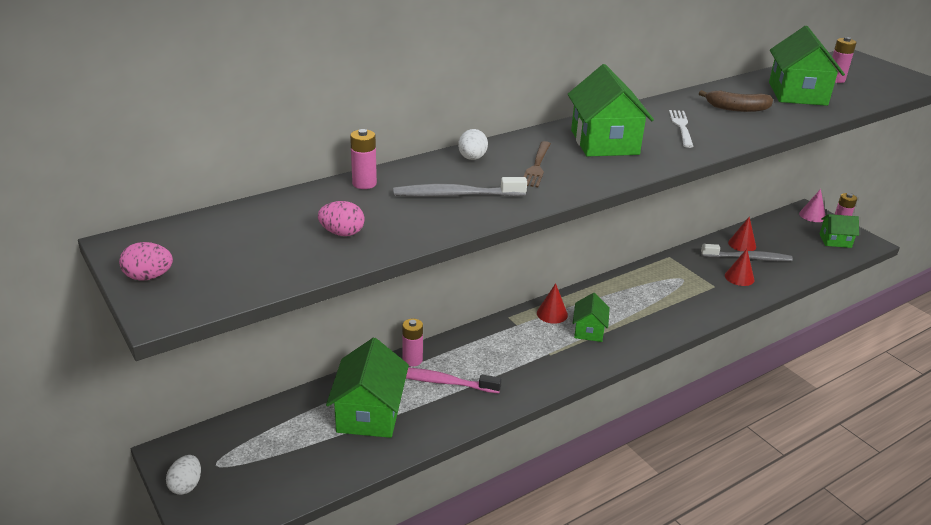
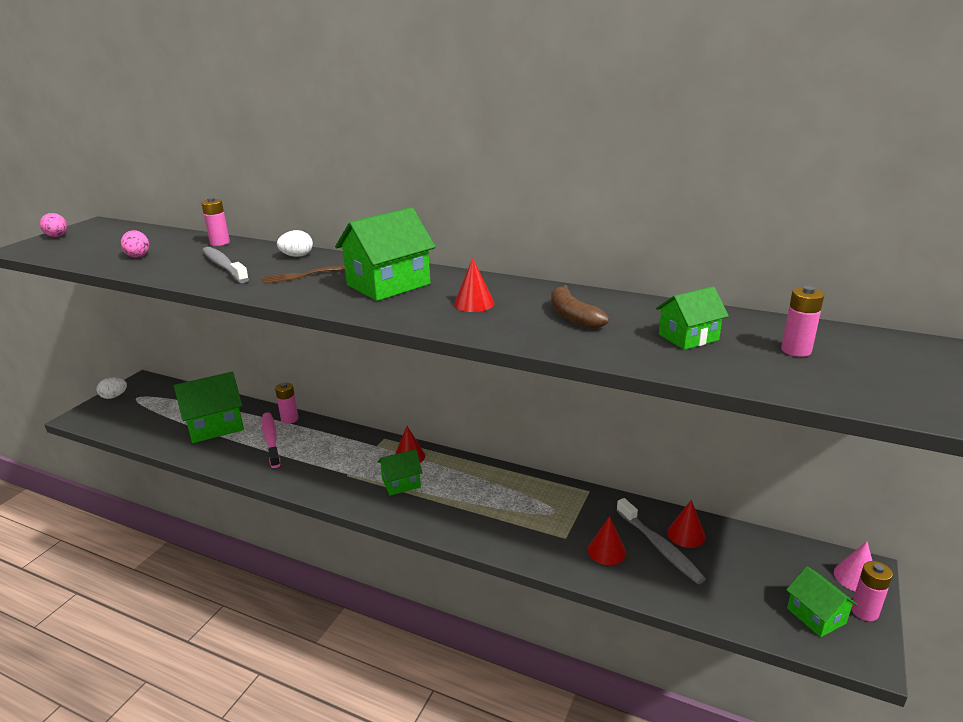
camera: 60 degrees right, 5 degrees down
(681, 127) = (474, 303): white fork -> red cone
(797, 94) = (688, 337): green house -> green house, size x0.58

